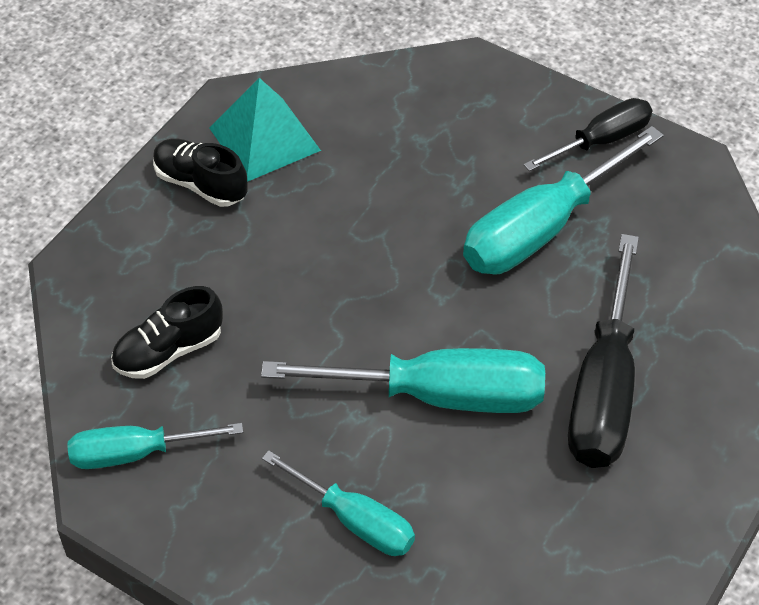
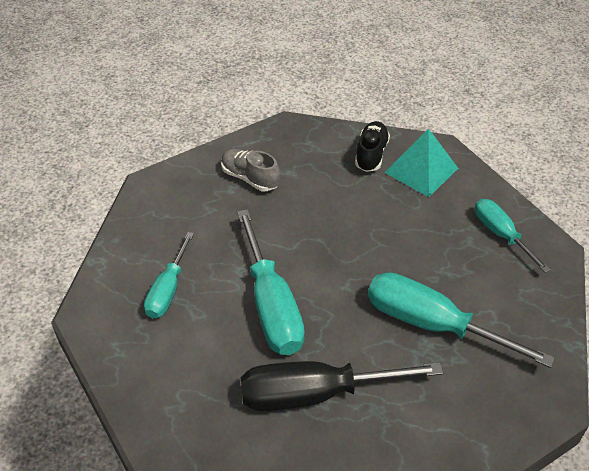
camera: 70 degrees right, 5 degrees down
(136, 453) = (179, 186): turquoise screwdriver -> turquoise screwdriver (501, 234)
(169, 351) = (250, 178): black shoe -> grey shoe
(601, 141) = (534, 340): black screwdriver -> none

